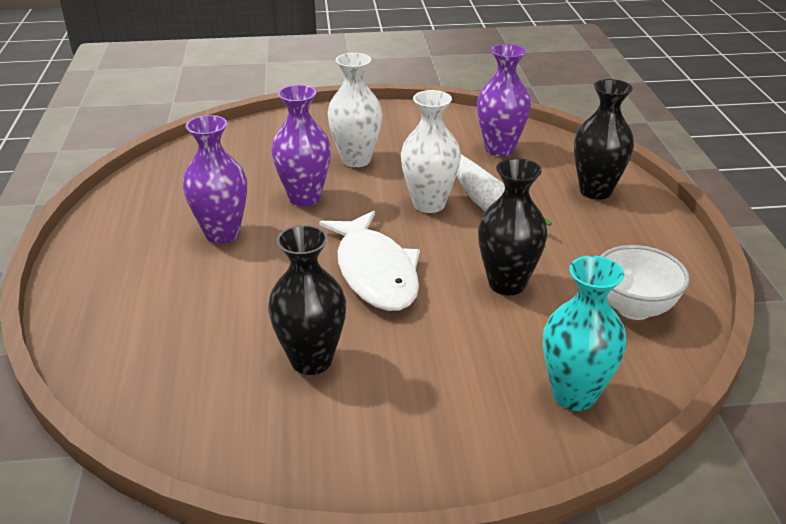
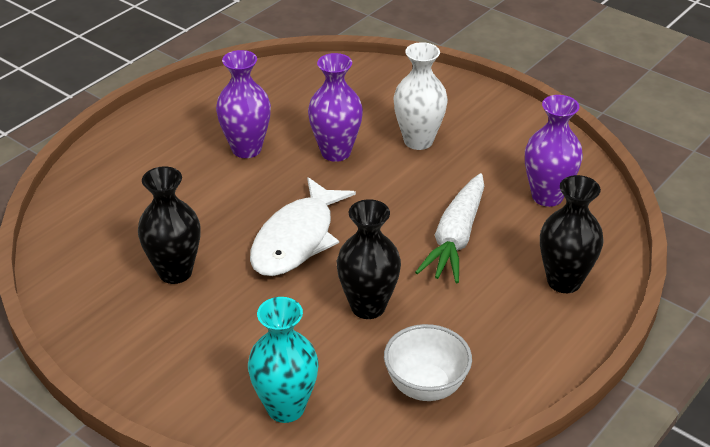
camera: 45 degrees right, 5 degrees up
(429, 204) = (413, 210): white vase -> none

